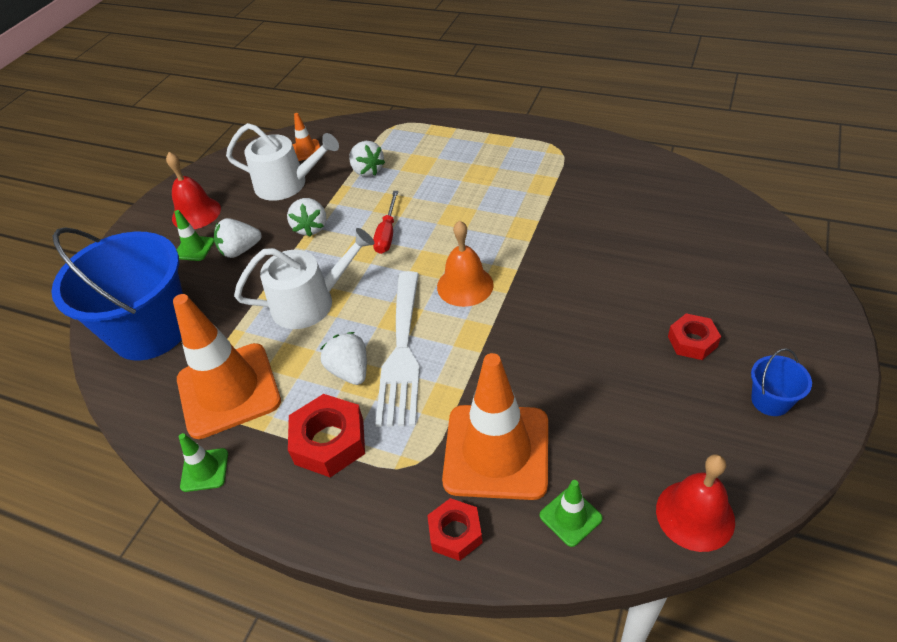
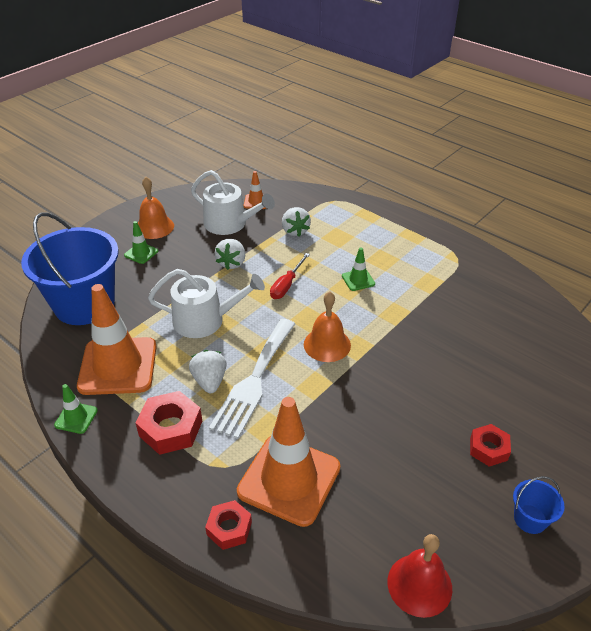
camera: 15 degrees right, 5 degrees down
(196, 213) = (154, 227): red bell -> orange bell
(240, 250) = (173, 265): white strawberry -> none
(570, 517) = (321, 549): green traffic cone -> green traffic cone (358, 280)

